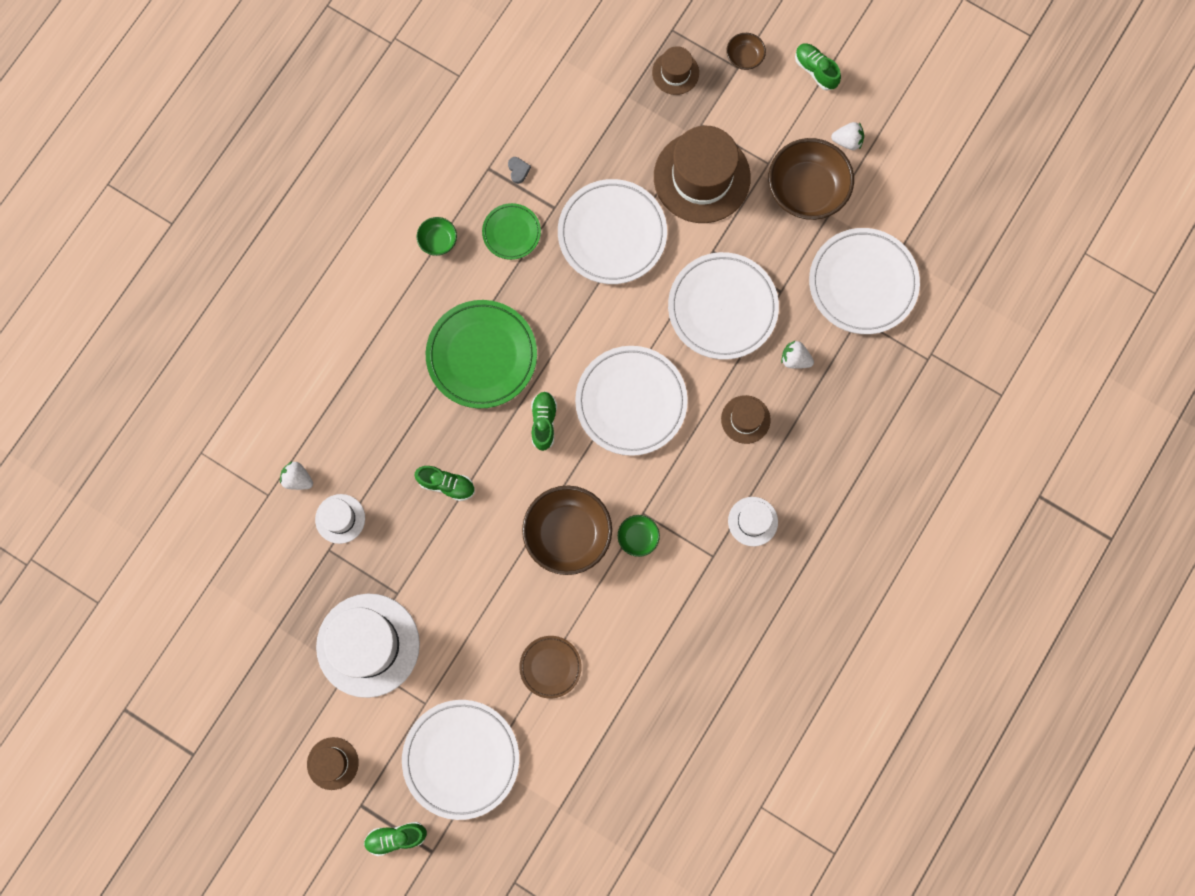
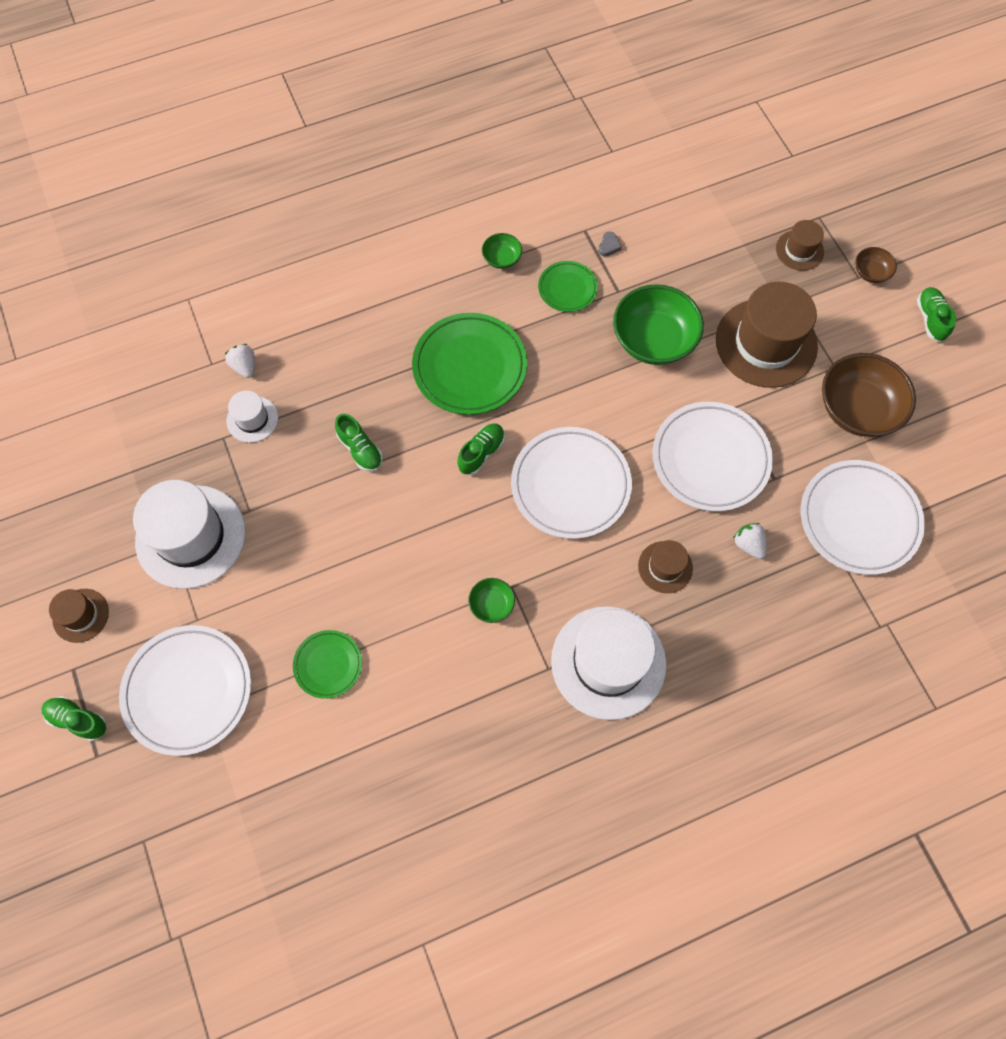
camera: 35 degrees right, 10 degrees down
(550, 667) = (328, 665): brown plate -> green plate
(567, 534) = (431, 559): brown bowl -> none
(612, 234) = (653, 340): white plate -> green bowl
(752, 521) = (608, 662): white hat -> white hat, size x2.03
(847, 141) = (923, 392): white strawberry -> none

